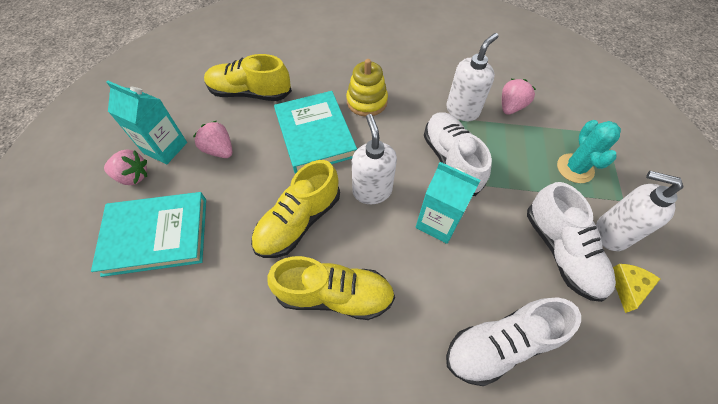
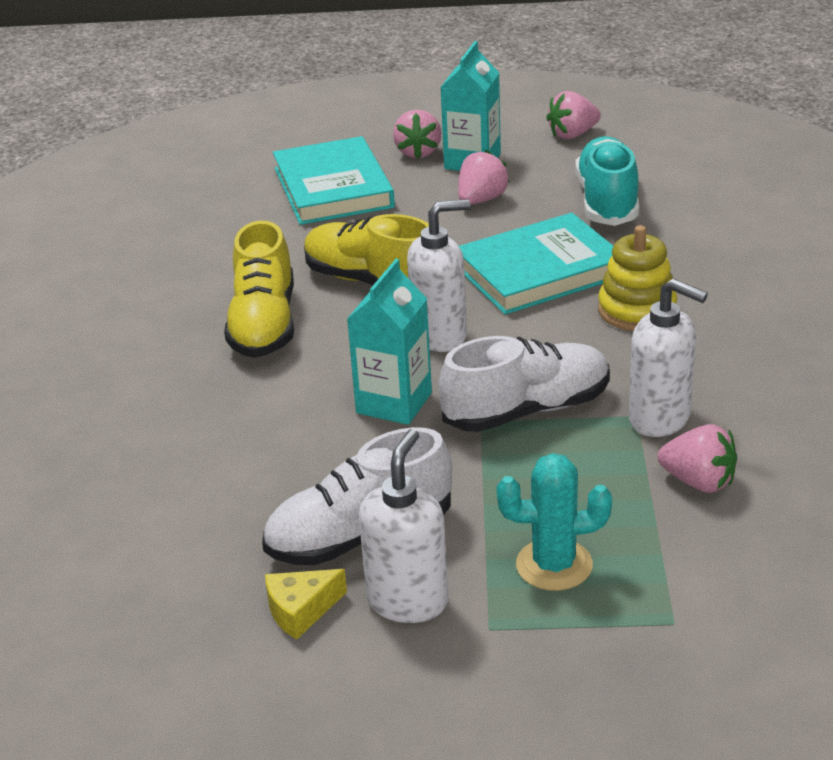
camera: 85 degrees right, 25 degrees down
(161, 94) = (572, 134): none -> pink strawberry
(250, 93) = (607, 201): yellow shoe -> turquoise shoe
(500, 344) = (200, 467): white shoe -> none
(627, 286) = (301, 610): yellow cheese -> yellow cheese turned 135 degrees clockwise

